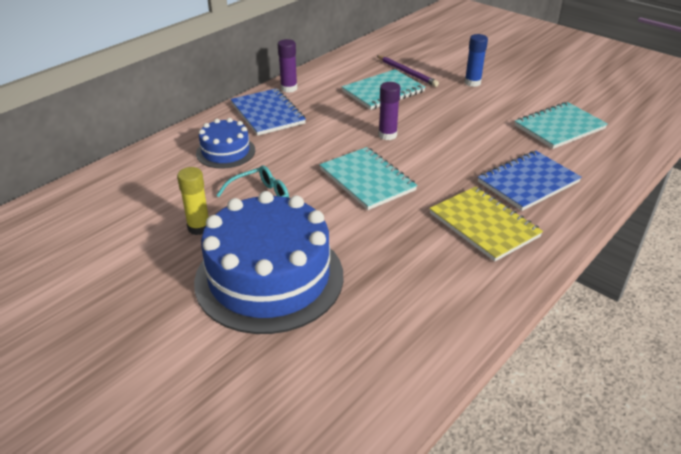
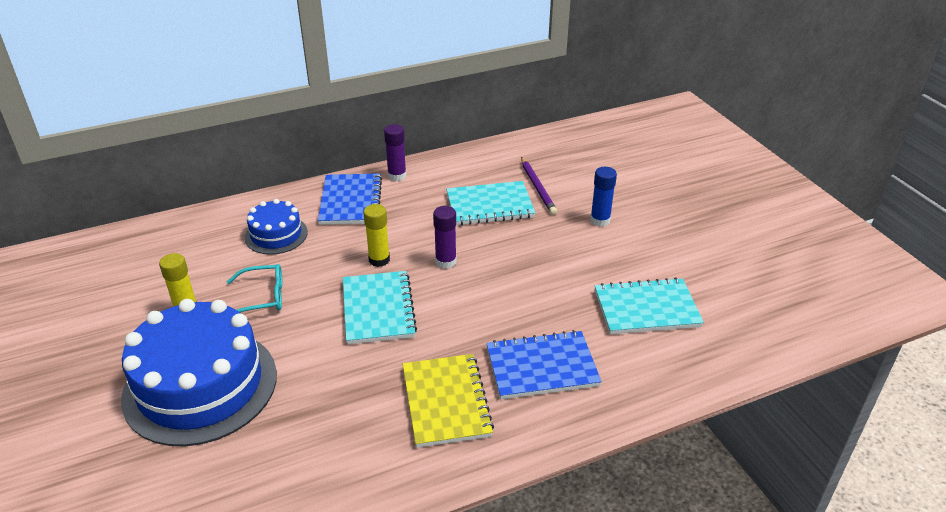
camera: 25 degrees right, 0 degrees up
(333, 147) = (379, 260): none -> yellow glue stick

